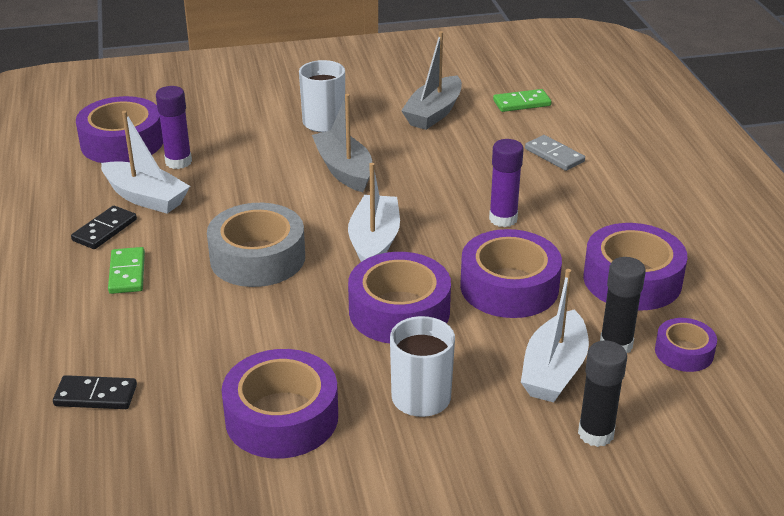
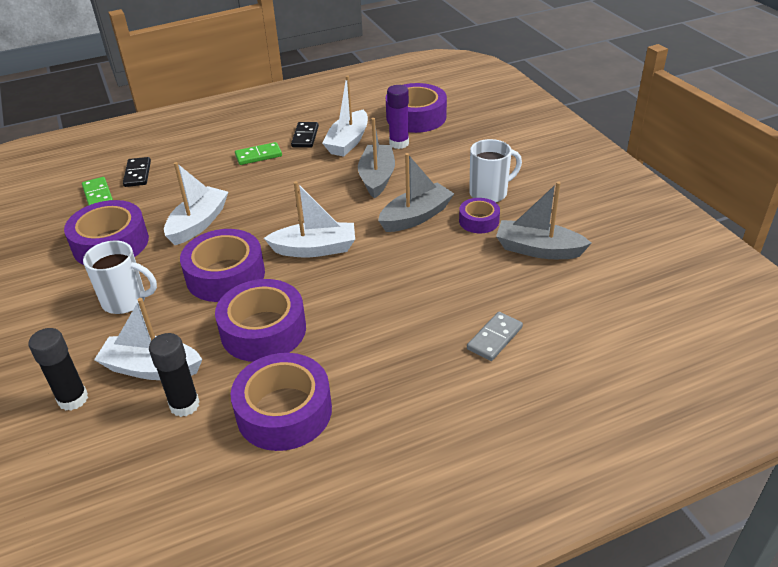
camera: 80 degrees right, 5 degrees up
(104, 230) = (305, 137): black domino -> black domino turned 75 degrees clockwise
(248, 185) = (377, 178): none -> grey boat
(257, 258) = (284, 200): grey tape -> none
(273, 332) = (198, 223): none -> white boat
(503, 219) = (367, 315): purple glue stick -> none
(522, 103) = (592, 304): green domino -> green domino (98, 195)
(684, 352) = (174, 454): purple tape -> purple tape (479, 221)

